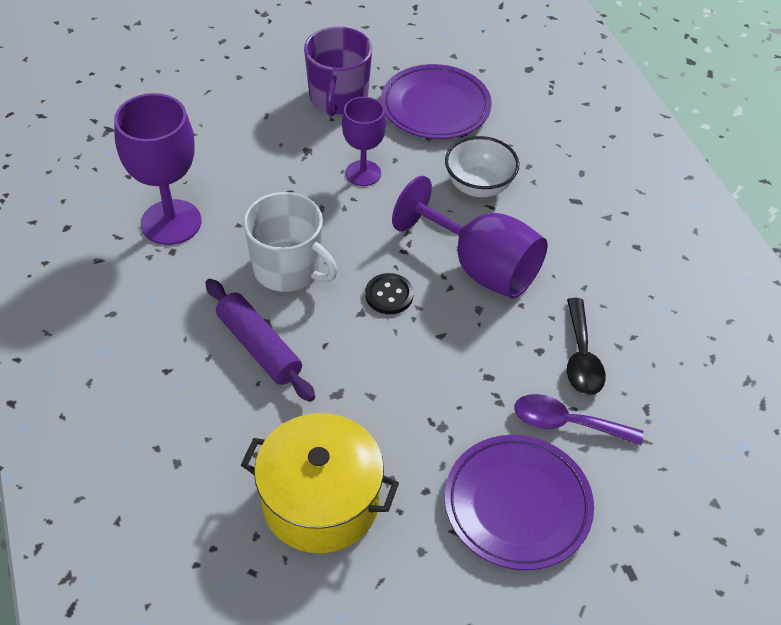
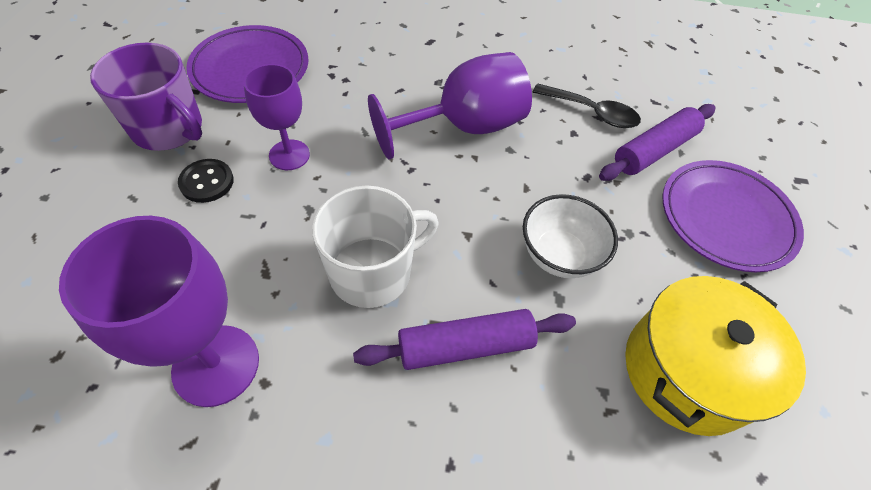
camera: 65 degrees left, 5 degrees up
(389, 295) = (458, 203): black button -> black button (207, 182)
(478, 186) = (371, 86): white bowl -> white bowl (559, 255)
(567, 423) = (654, 150): purple spoon -> purple rolling pin

